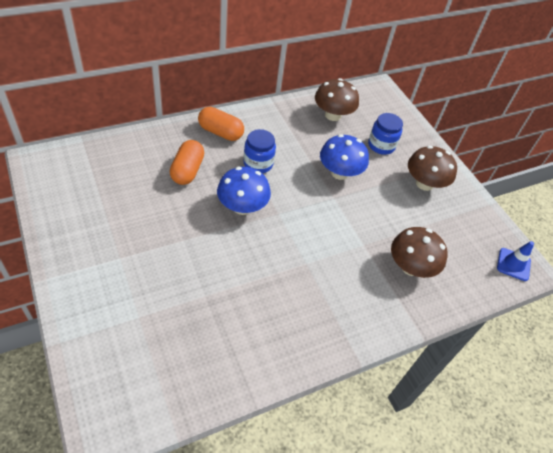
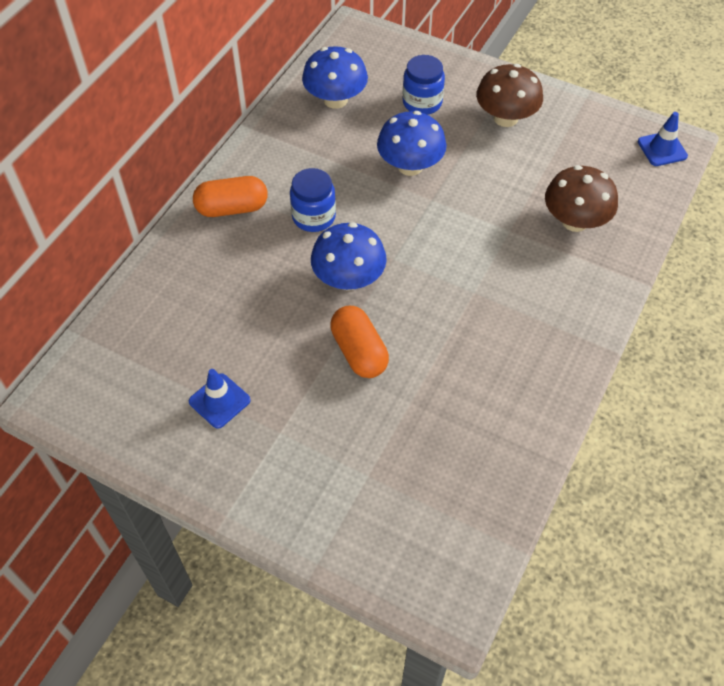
camera: 30 degrees left, 5 degrees up
(109, 219) = (219, 401): none -> blue traffic cone
(187, 170) = (244, 281): orange capsule -> orange capsule (359, 352)
(333, 115) = (335, 100): brown mushroom -> blue mushroom

